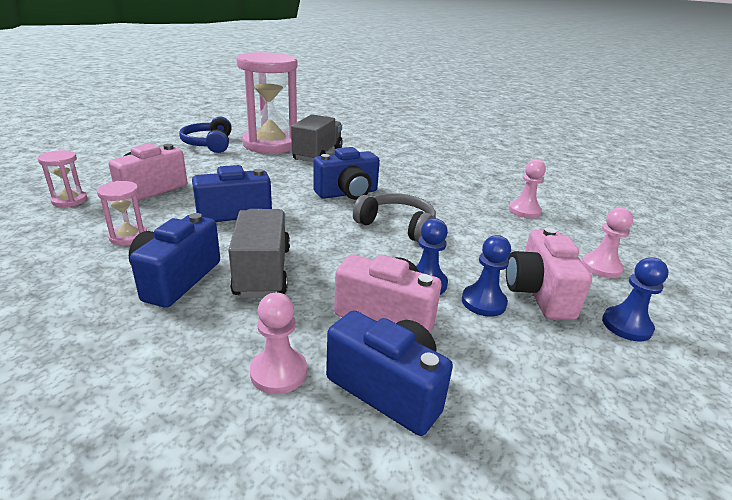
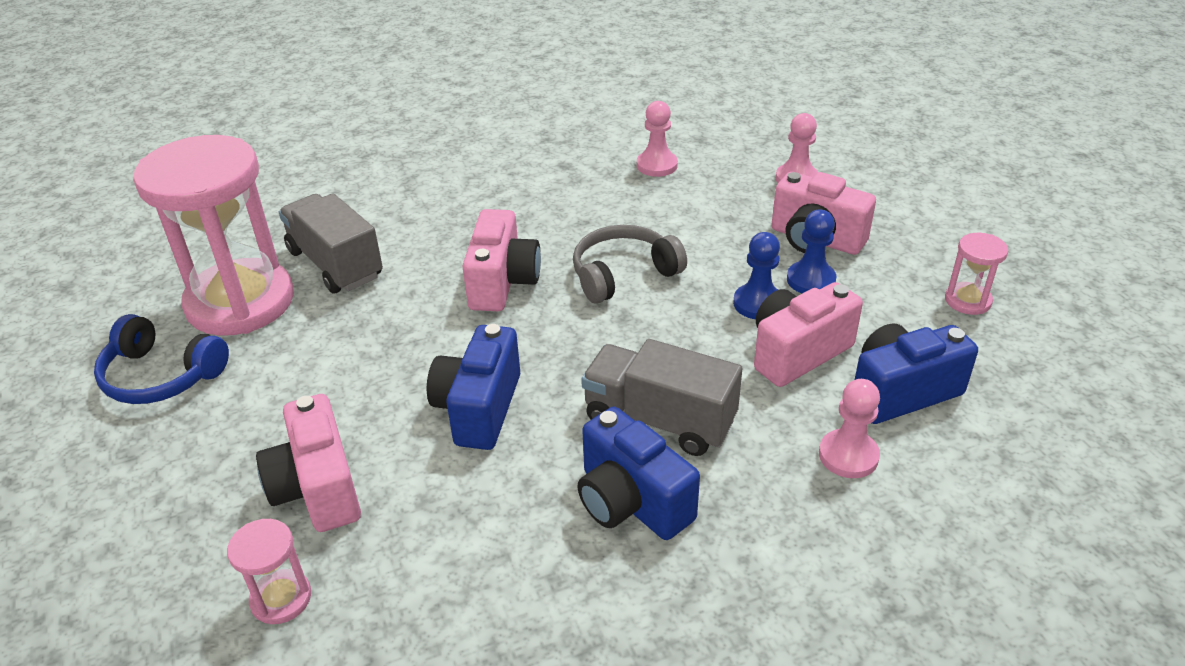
camera: 55 degrees left, 10 degrees up
(128, 237) = (478, 535): pink hourglass -> pink hourglass (967, 301)
(347, 193) = (502, 282): blue camera -> pink camera
(626, 325) = (887, 216): blue pawn -> none

